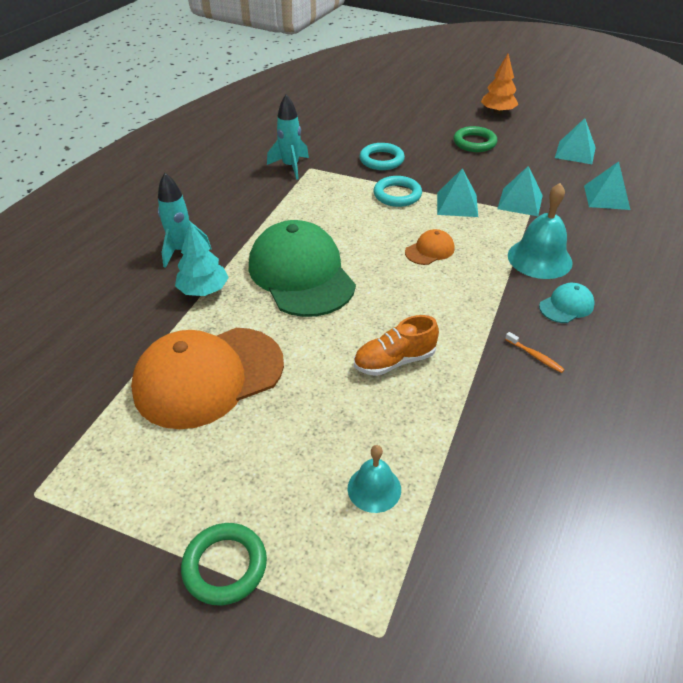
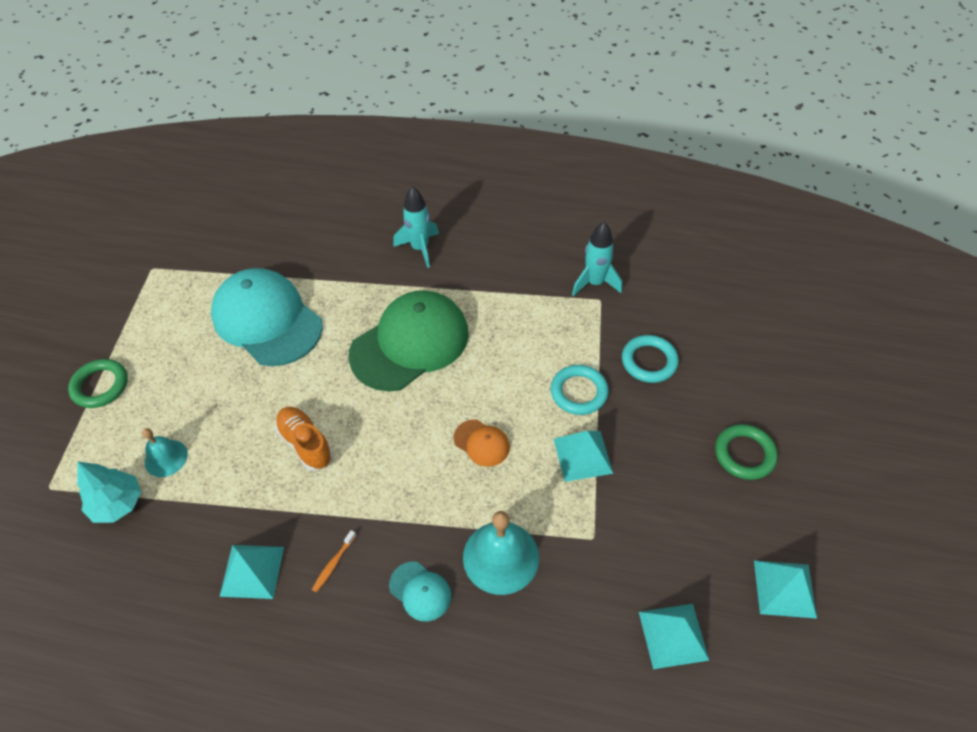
camera: 75 degrees right, 10 degrees up
(203, 290) = (369, 282): turquoise tree -> turquoise tree (118, 503)
(208, 376) = (267, 320): orange cap -> turquoise cap
(497, 112) = (855, 472): orange tree -> none
(520, 202) = (616, 525): turquoise pyramid -> turquoise pyramid (252, 571)

